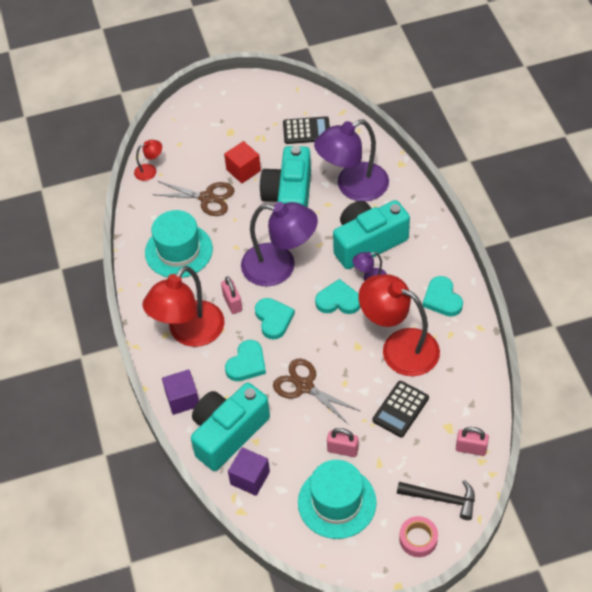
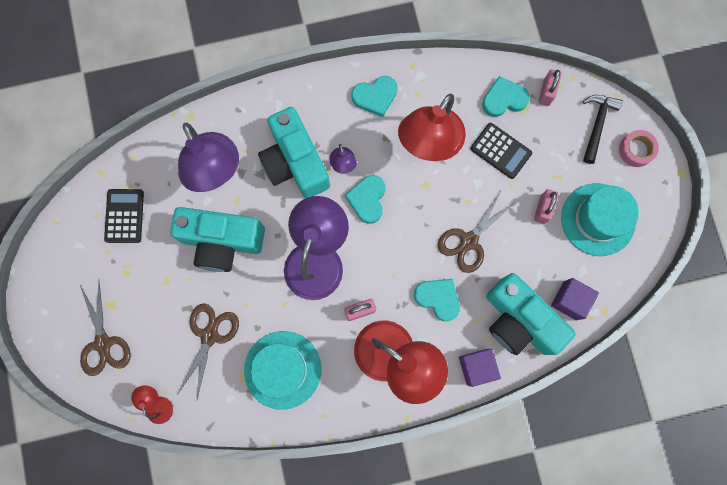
camera: 90 degrees left, 25 degrees up
(199, 131) = (103, 343): none -> brown scissors
(243, 170) = (174, 292): red cube -> none
(273, 319) = (385, 268): turquoise heart -> turquoise heart (504, 99)

